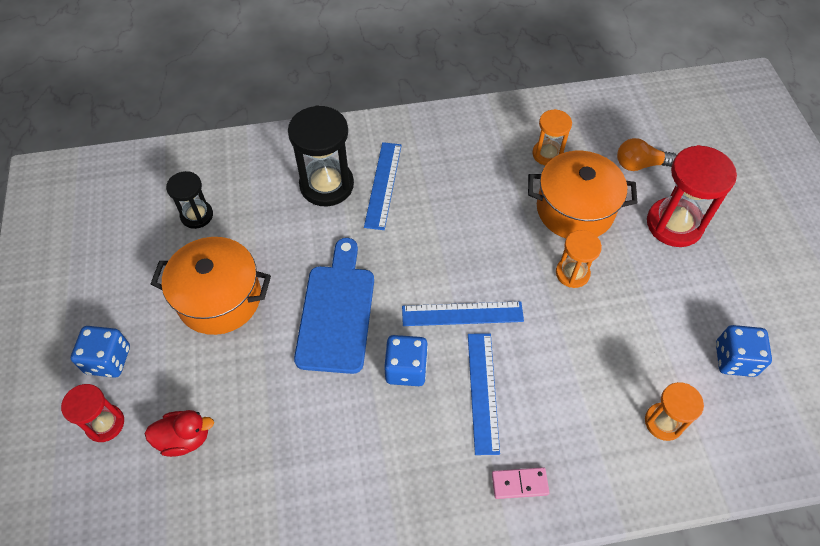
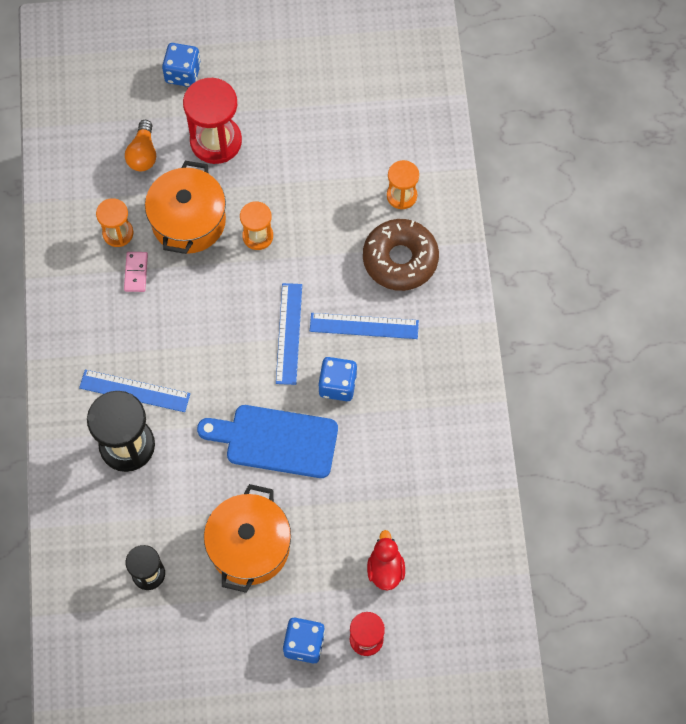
camera: 85 degrees left, 10 degrees up
(519, 484) = (442, 309): pink domino -> pink domino (136, 272)
(577, 427) = (400, 259): none -> brown donut
(734, 359) = (353, 130): blue dice -> blue dice (183, 73)

